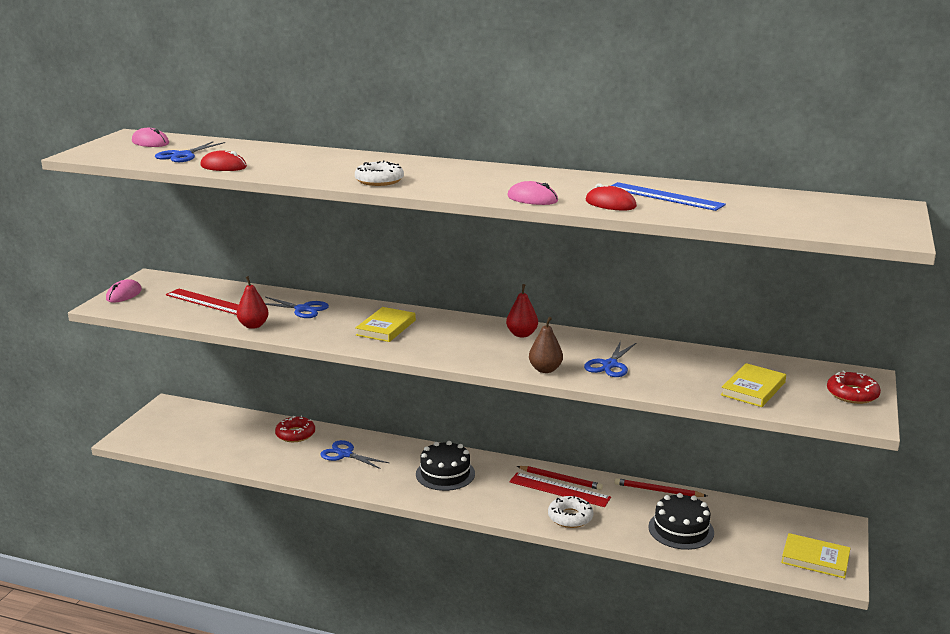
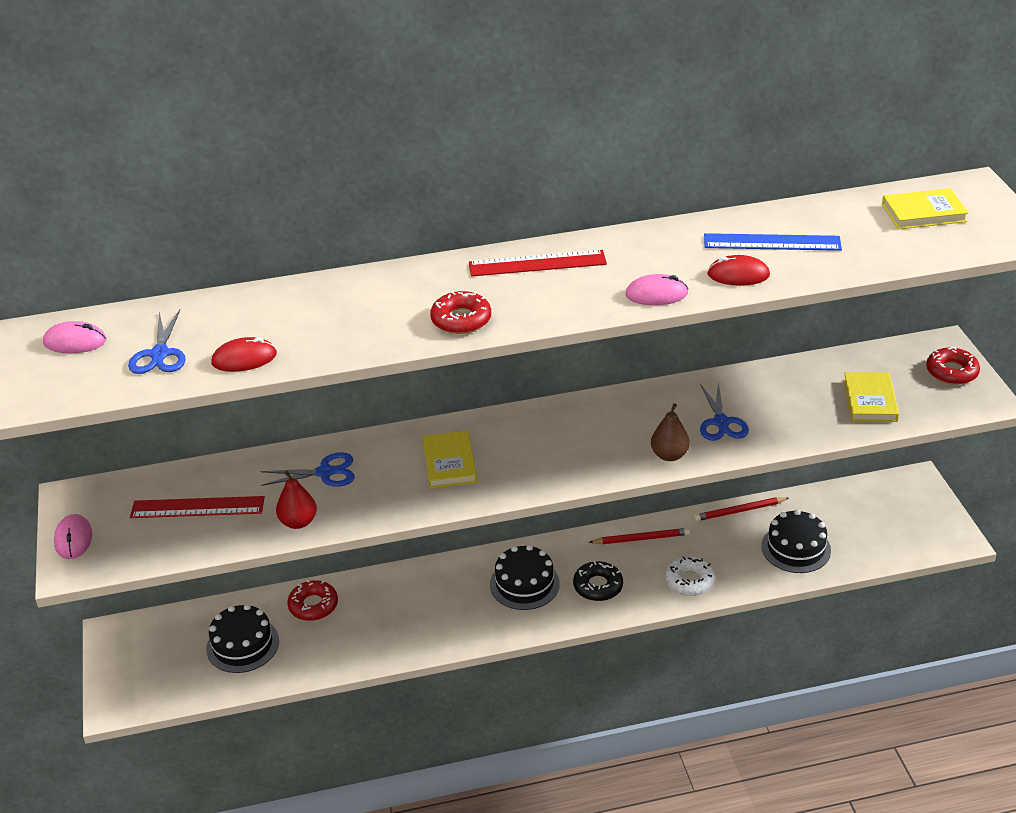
camera: 30 degrees left, 15 degrees up
(230, 438) = (242, 645): none -> black cake
(345, 454) = (396, 607): blue scissors -> none
(379, 180) = (461, 320): white donut -> red donut
(496, 494) = (598, 586): none -> black donut
(522, 334) = (597, 414): red pear -> none
(559, 489) = (651, 552): red ruler -> red ruler (537, 263)
(815, 559) = (926, 528): yellow book -> yellow book (923, 213)

